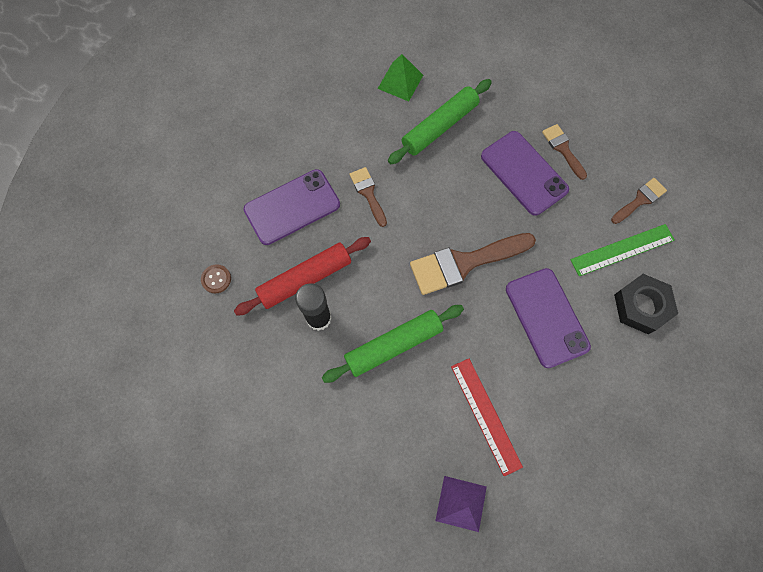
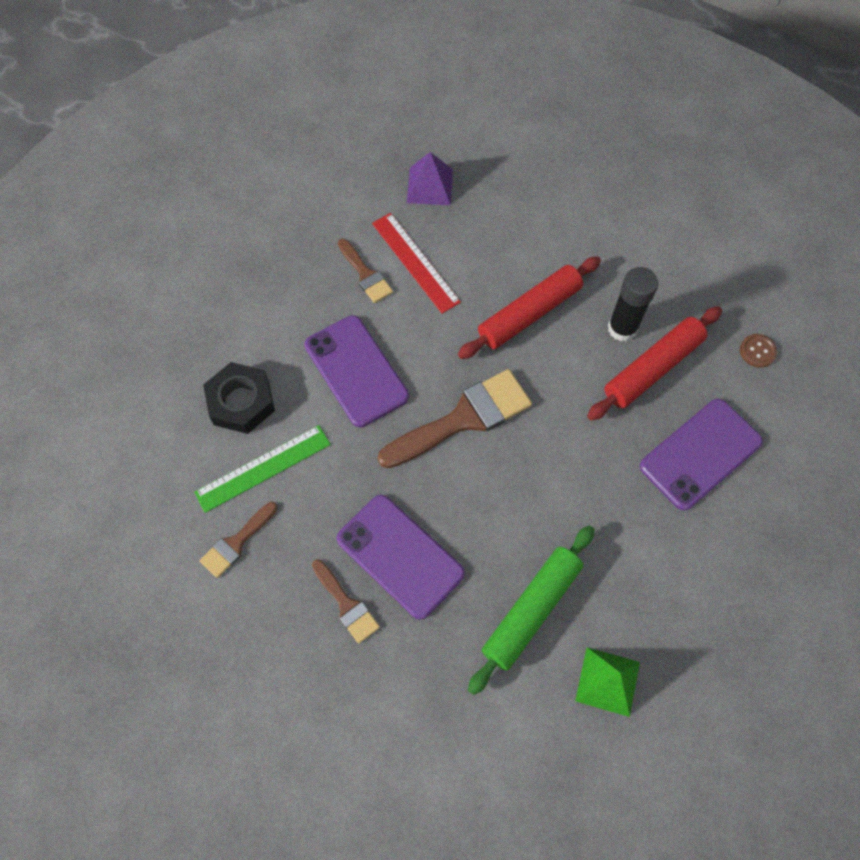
camera: 170 degrees right, 5 degrees down
(368, 193) = (607, 489): brown brush -> brown brush (365, 274)
(393, 345) = (529, 313): green rolling pin -> red rolling pin

